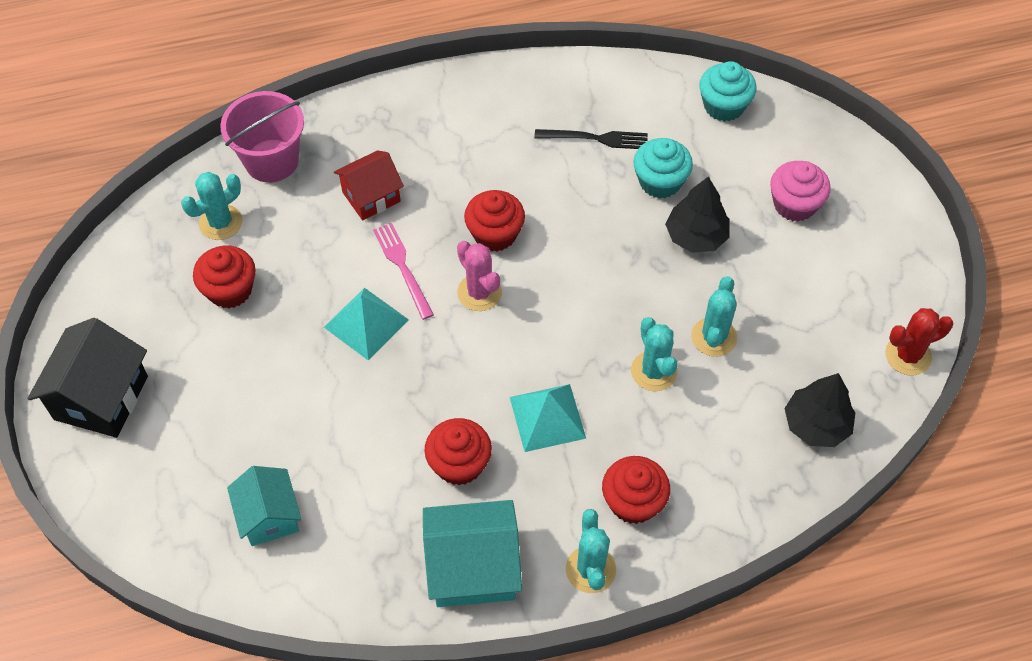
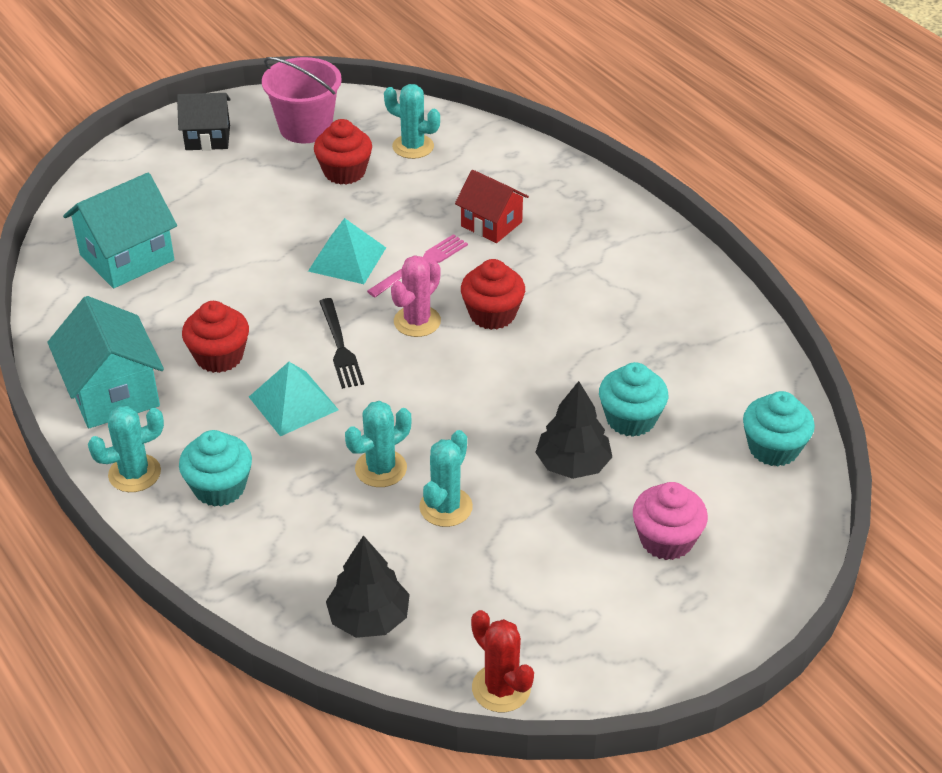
camera: 70 degrees right, 15 degrees down
(101, 398) = (208, 138): black house -> black house, size x0.66
(269, 516) = (127, 258): turquoise house -> turquoise house, size x1.52
(271, 161) = (497, 155): pink bucket -> pink bucket (305, 128)
(596, 139) = (658, 357): black fork -> black fork (340, 347)
(633, 502) = (219, 487): red cupcake -> turquoise cupcake
(714, 337) = (446, 507): turquoise cactus -> turquoise cactus turned 60 degrees counterclockwise

